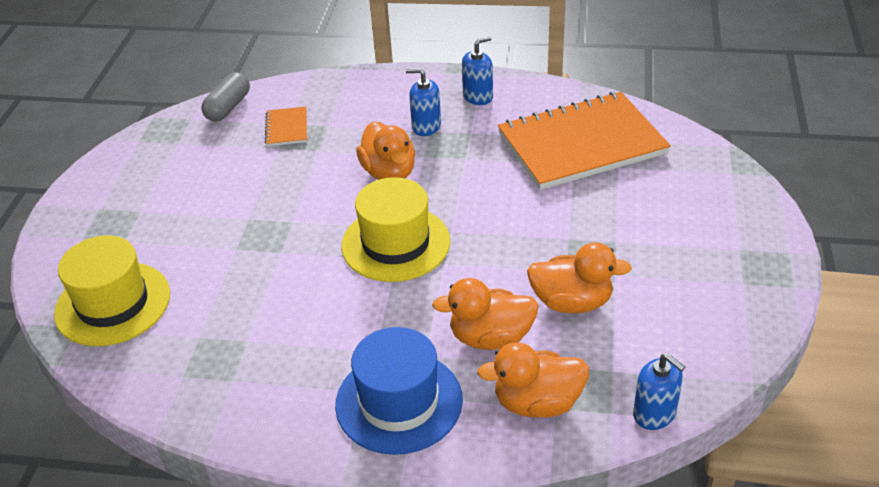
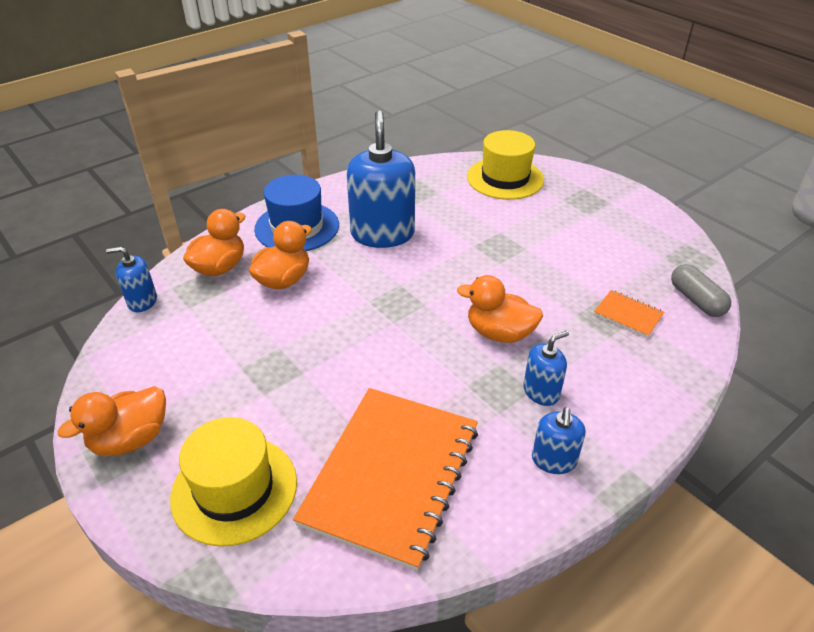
camera: 130 degrees right, 0 degrees up
(332, 324) = (382, 234): none -> blue soap dispenser
(395, 243) = (416, 292): yellow hat -> yellow hat (234, 489)
(572, 302) = (253, 330): orange duck -> orange duck (130, 439)

